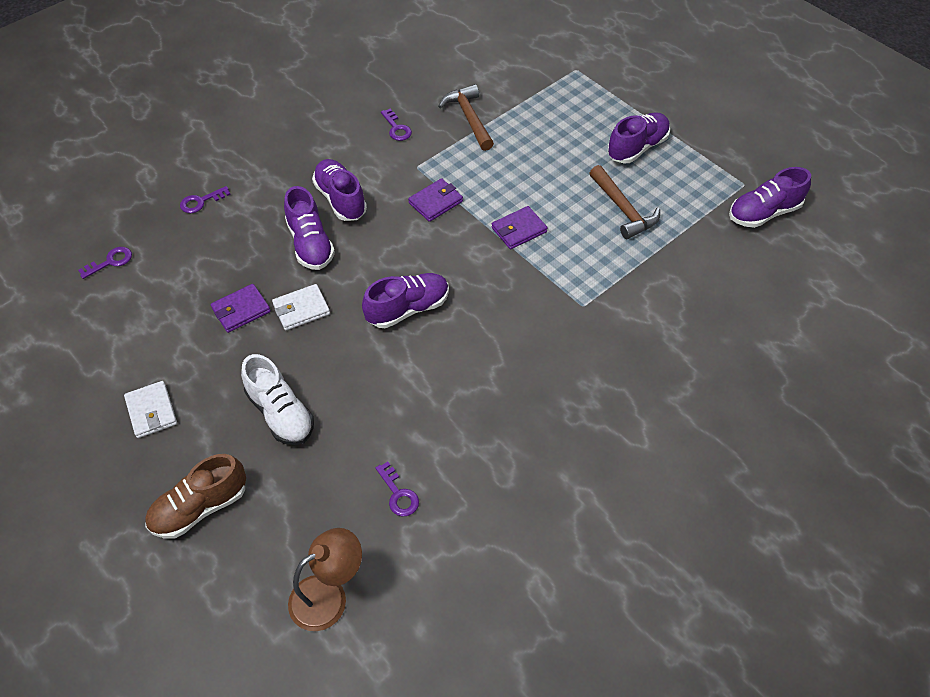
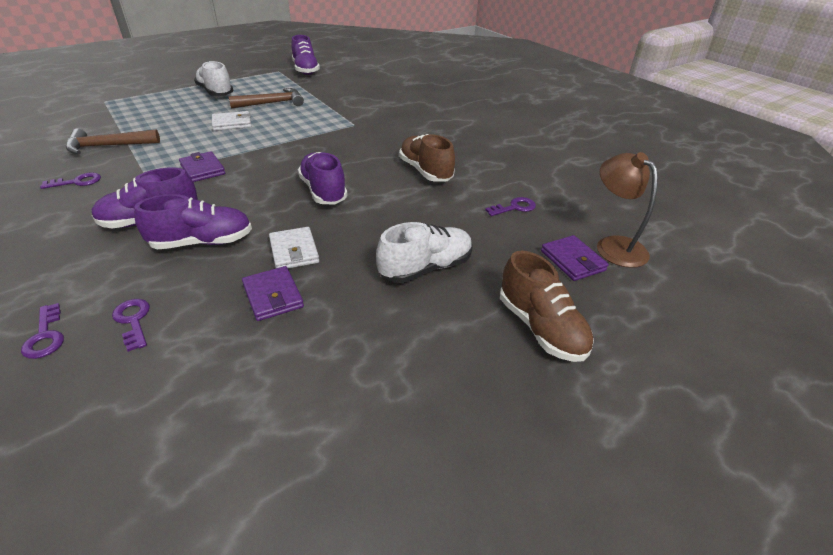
camera: 85 degrees left, 15 degrees down
(110, 262) = (88, 450): purple key -> purple key (133, 321)
(151, 411) = (406, 377): white wallet -> white wallet (232, 123)
(470, 397) = (425, 171): none -> brown shoe
(519, 230) = (265, 138): purple wallet -> purple wallet (572, 261)
(637, 147) = (216, 92): purple shoe -> white shoe

